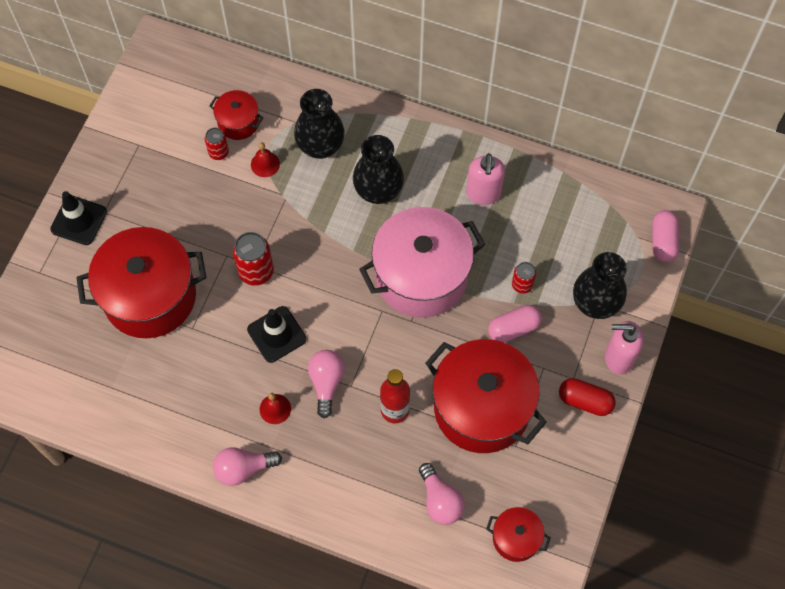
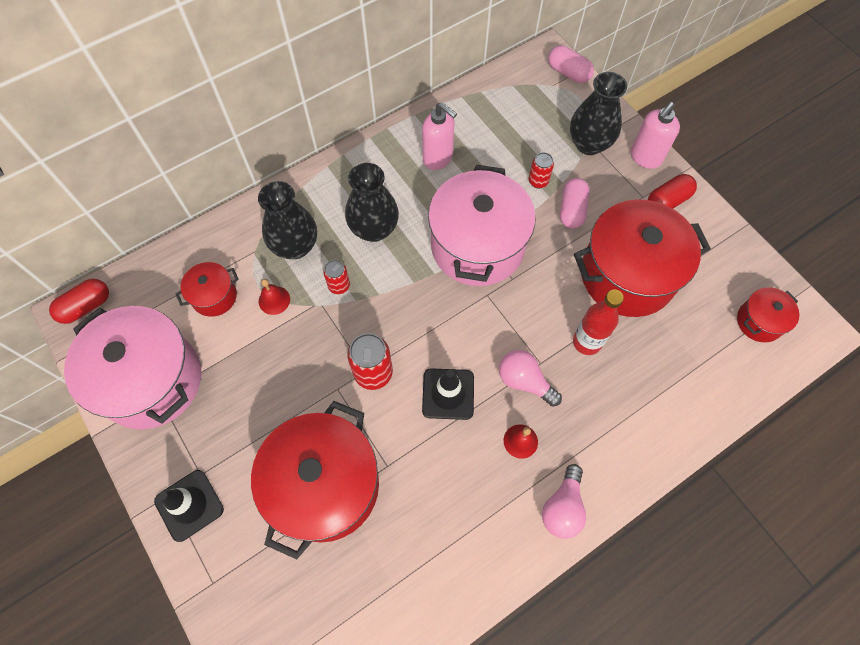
camera: 55 degrees left, 0 degrees up
(147, 131) = (151, 380): none -> pink pot
(170, 47) = (86, 306): none -> red capsule
(218, 153) = (229, 331): red can -> red can (339, 286)
(440, 500) = (692, 358): pink light bulb -> none

